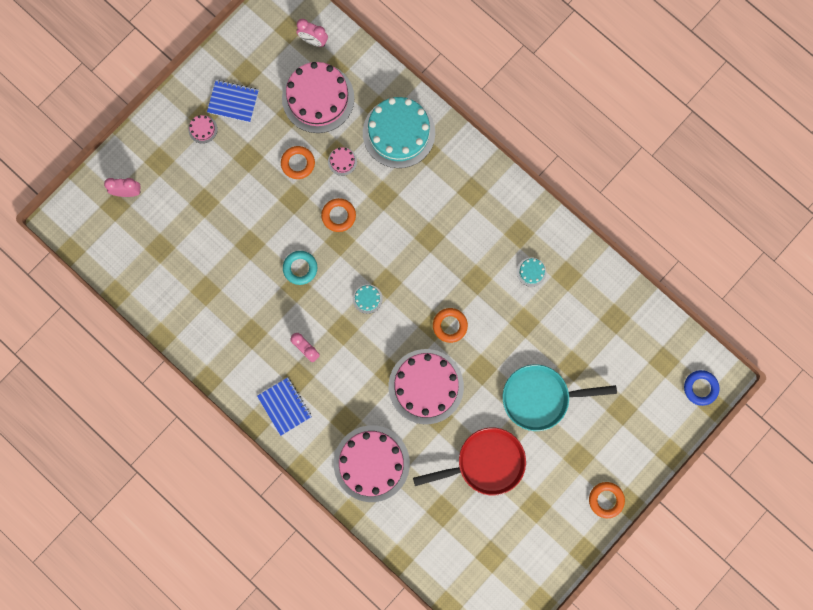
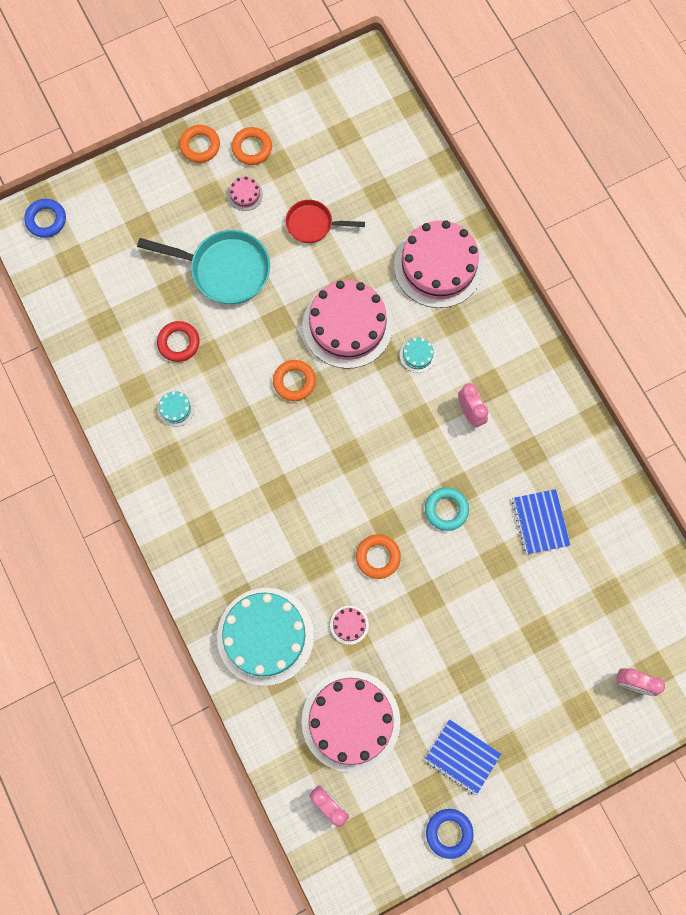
camera: 160 degrees left, 5 degrees down
(203, 129) = (513, 733): pink cake -> pink cake (245, 195)
(226, 51) = (449, 833): none -> blue ring
(284, 406) = (516, 359): blue notebook -> blue notebook (540, 522)
(298, 163) = (405, 642): orange ring -> orange ring (252, 148)
(367, 299) = (378, 445): turquoise cake -> turquoise cake (417, 355)
(485, 463) = (313, 224): red pan -> red pan, size x0.60
(551, 324) = (178, 343): none -> red ring

